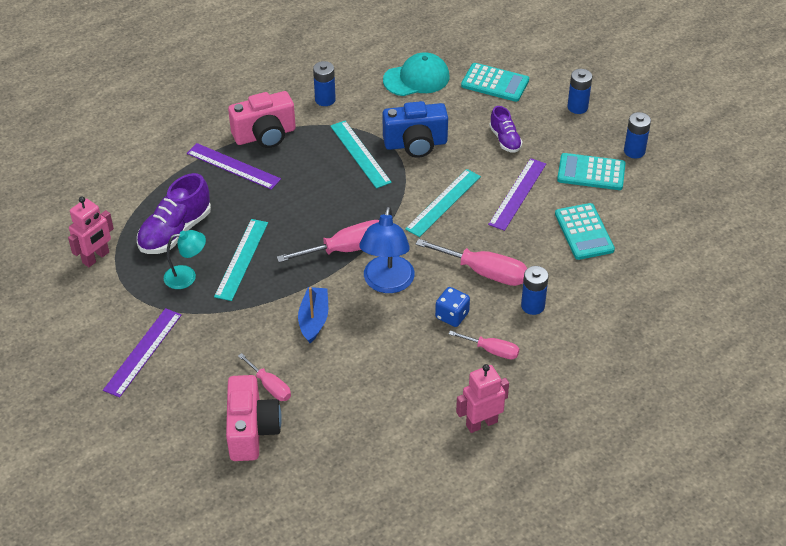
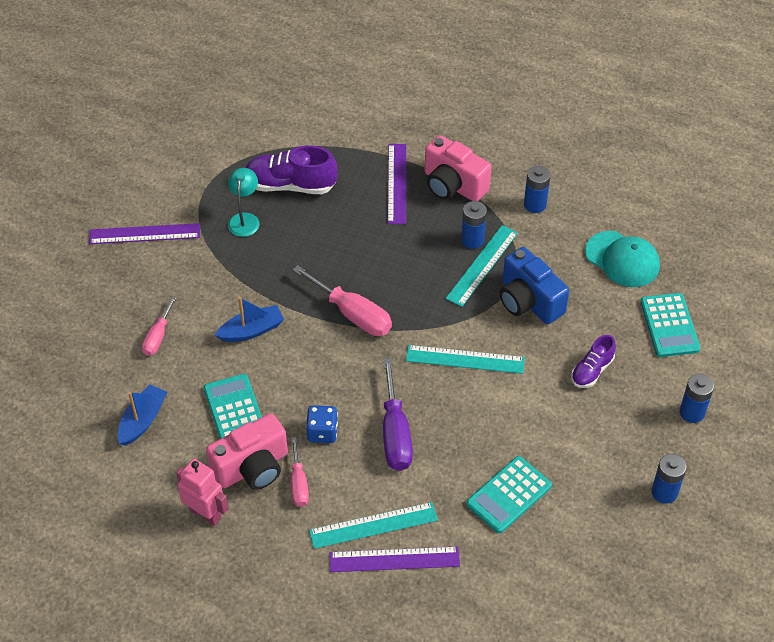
camera: 60 degrees right, 5 degrees up
(96, 258) = (227, 151): pink robot -> none
(187, 276) = (244, 219): turquoise lamp -> turquoise lamp turned 135 degrees counterclockwise
(241, 259) = (289, 245): turquoise ruler -> turquoise ruler (373, 525)
(251, 430) = (103, 348): pink camera -> pink camera (252, 467)
(354, 431) = (143, 420): none -> blue boat
(387, 283) = (330, 363): blue lamp -> none
(484, 272) = (395, 433): pink screwdriver -> purple screwdriver
(517, 194) = (522, 415): purple ruler -> purple ruler (394, 559)
(532, 306) = (377, 493): blue battery -> blue battery (472, 240)
(591, 172) = (601, 466): turquoise calculator -> turquoise calculator (235, 410)

